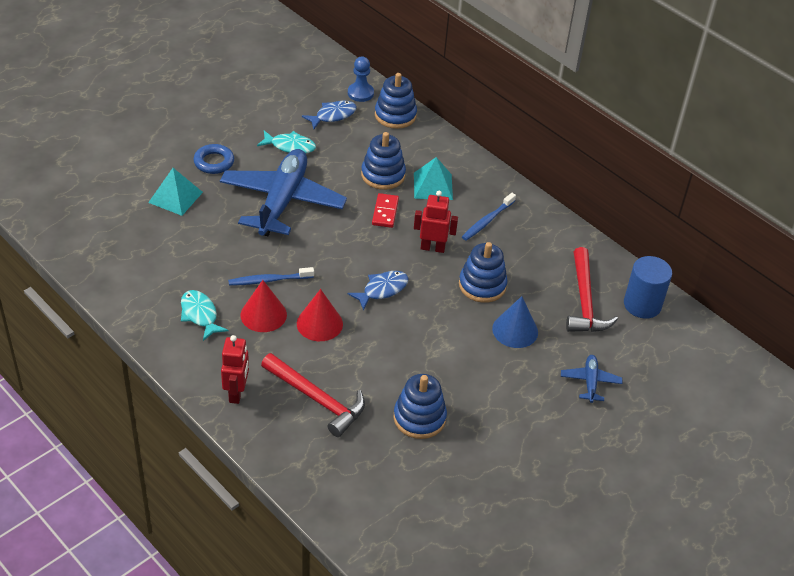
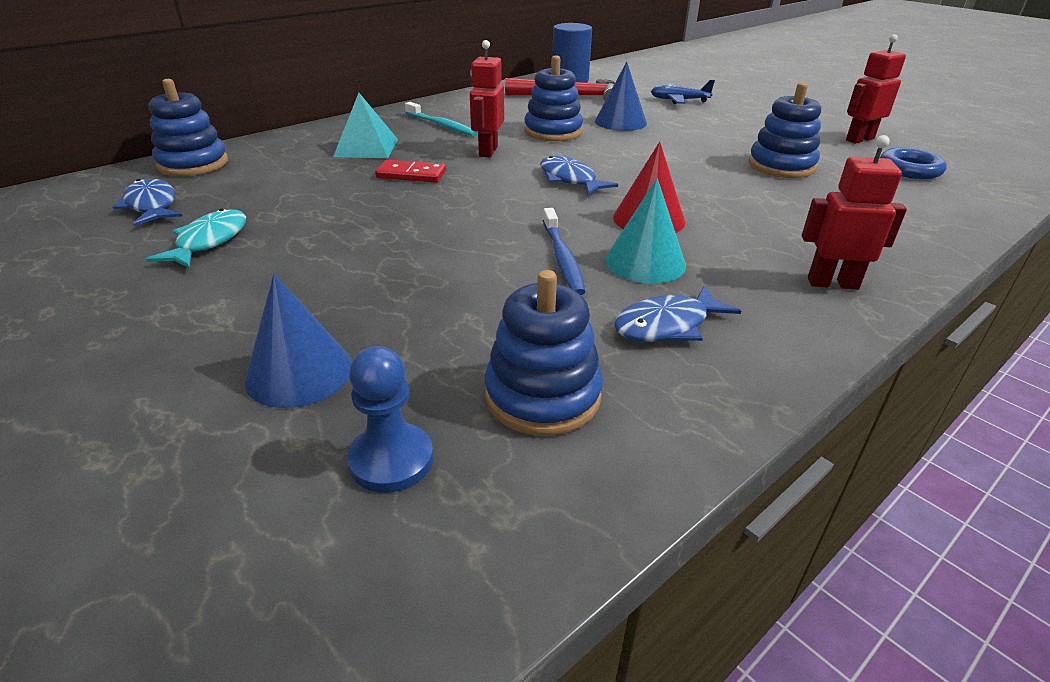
camera: 85 degrees left, 10 degrees down
(175, 197) = (299, 372): turquoise pyramid -> blue cone
(200, 315) = (667, 325): turquoise fish -> blue fish
(214, 162) = (202, 323): blue ring -> blue ring (909, 169)
(263, 314) = (645, 262): red cone -> turquoise cone
(282, 201) = (360, 248): blue plane -> none
(317, 399) = (797, 222): red hammer -> none
(360, 93) = (111, 185): blue pawn -> blue pawn (391, 460)
(383, 175) = (328, 174): blue stacking toy -> blue stacking toy (542, 396)
(487, 221) = (442, 125): blue toothbrush -> turquoise toothbrush
(492, 495) = (859, 139): none -> red robot

